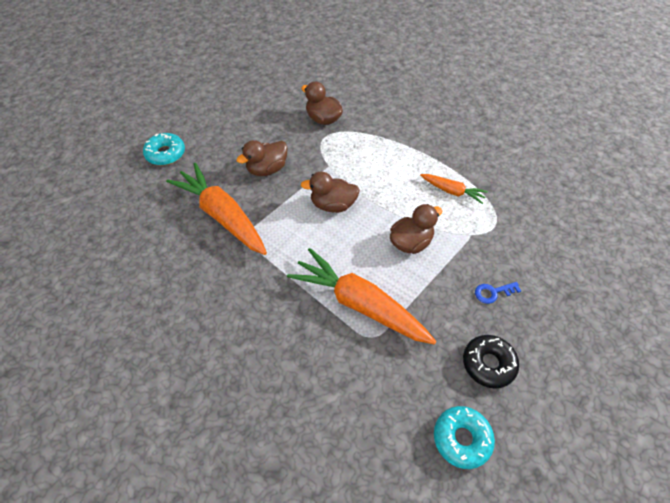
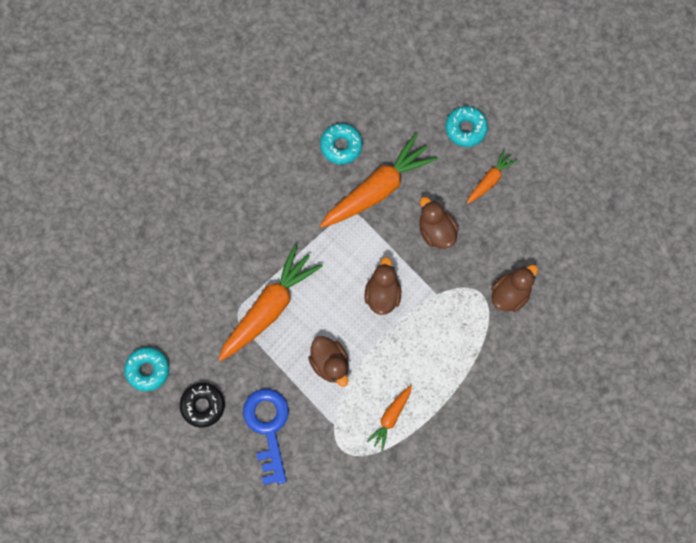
camera: 95 degrees right, 20 degrees up
(171, 250) = (341, 146): none -> turquoise donut
(218, 136) = (490, 180): none -> orange carrot
(493, 292) = (268, 428): blue key -> blue key, size x2.24

